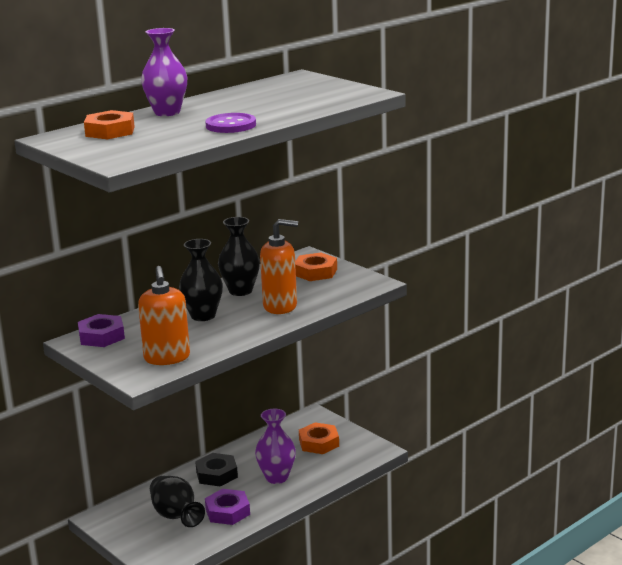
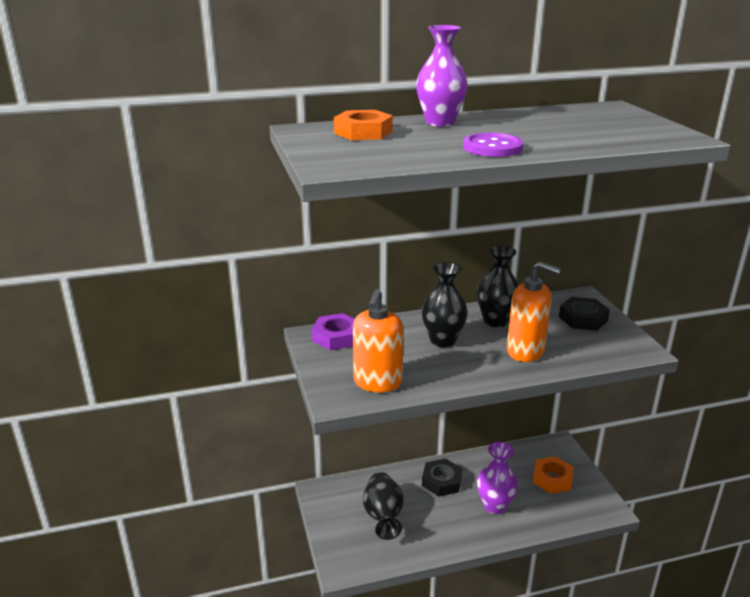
camera: 25 degrees right, 5 degrees up
(227, 511) = (431, 529): purple nut -> none
(315, 272) = (583, 319): orange nut -> black nut

